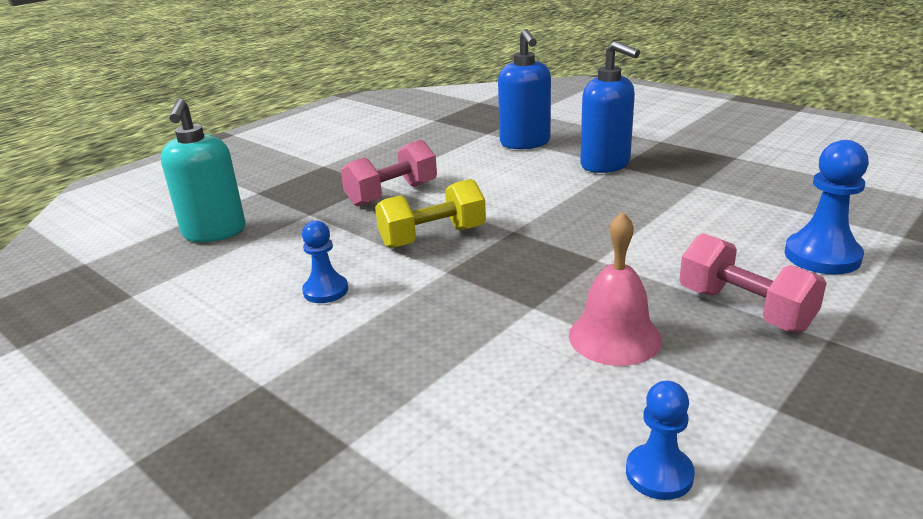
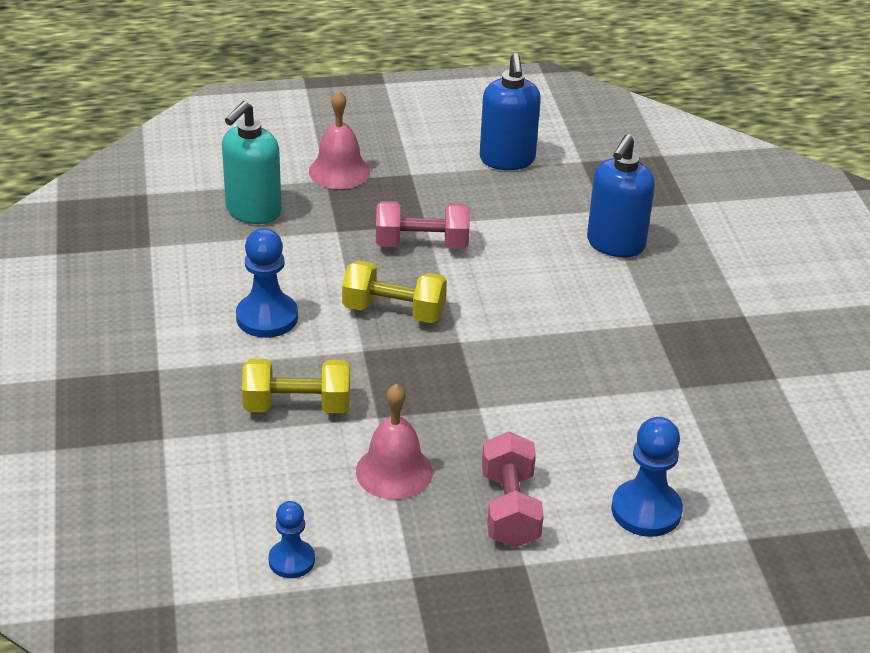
camera: 35 degrees right, 10 degrees up
(262, 184) = (339, 171): none -> pink bell
(325, 291) = (267, 317): blue pawn -> blue pawn, size x1.58
(451, 338) = (297, 406): none -> yellow dumbbell
(605, 165) = (642, 315): blue soap dispenser -> blue soap dispenser (507, 160)

